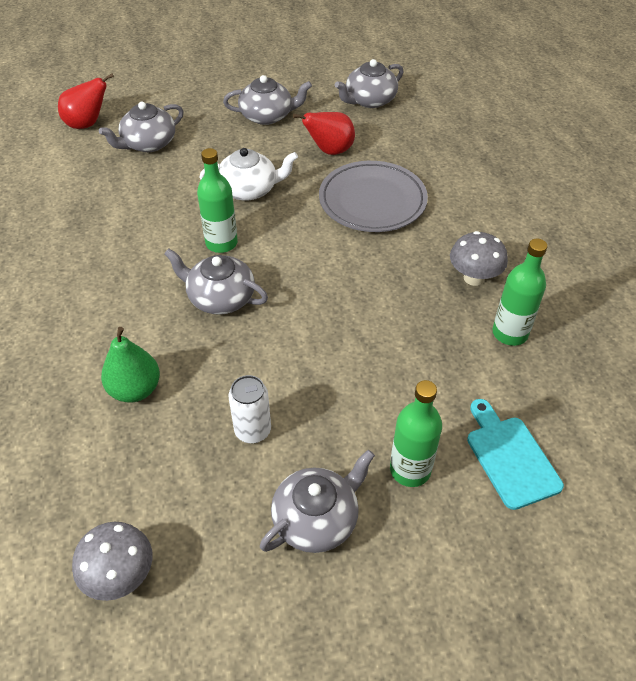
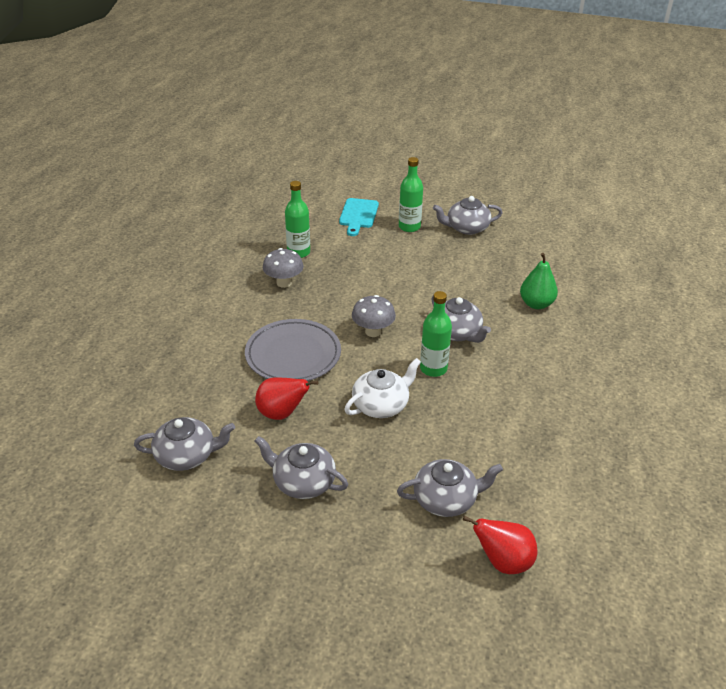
camera: 150 degrees left, 10 degrees down
(120, 576) = (567, 241): grey mushroom -> grey mushroom (373, 332)
(249, 189) = (381, 405): white teapot -> white teapot turned 120 degrees clockwise
(253, 430) = (477, 265): white can -> none

